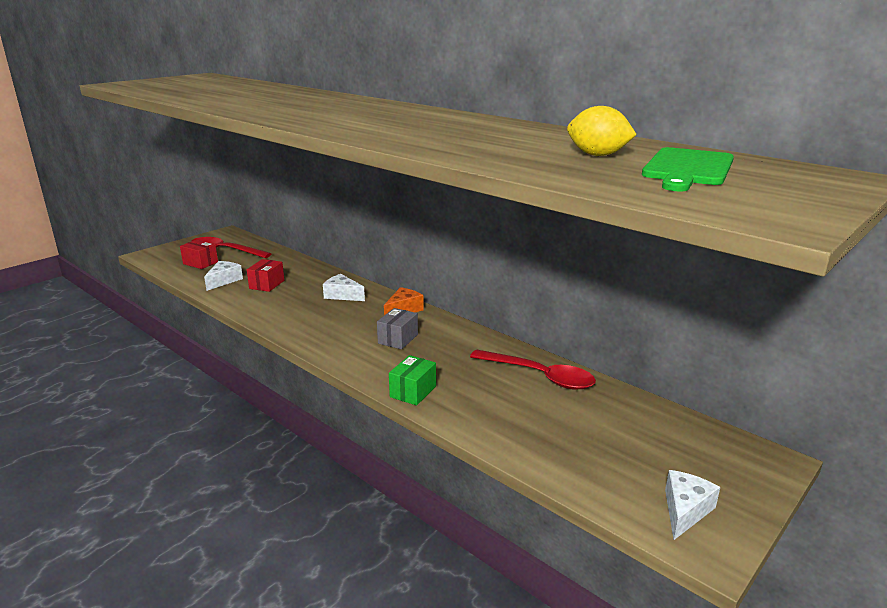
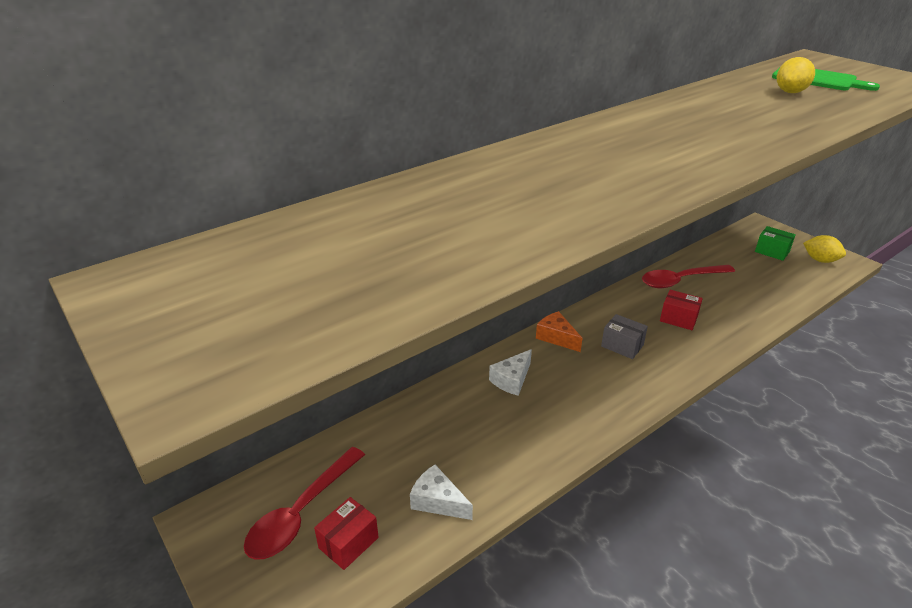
camera: 80 degrees left, 10 degrees up
(267, 284) = (463, 450): red box -> red box (678, 319)
(413, 391) = (718, 344): green box -> green box (772, 251)
(539, 376) = (680, 280): red spoon -> red spoon turned 150 degrees counterclockwise
(685, 510) = (820, 260): white cheese -> yellow lemon

